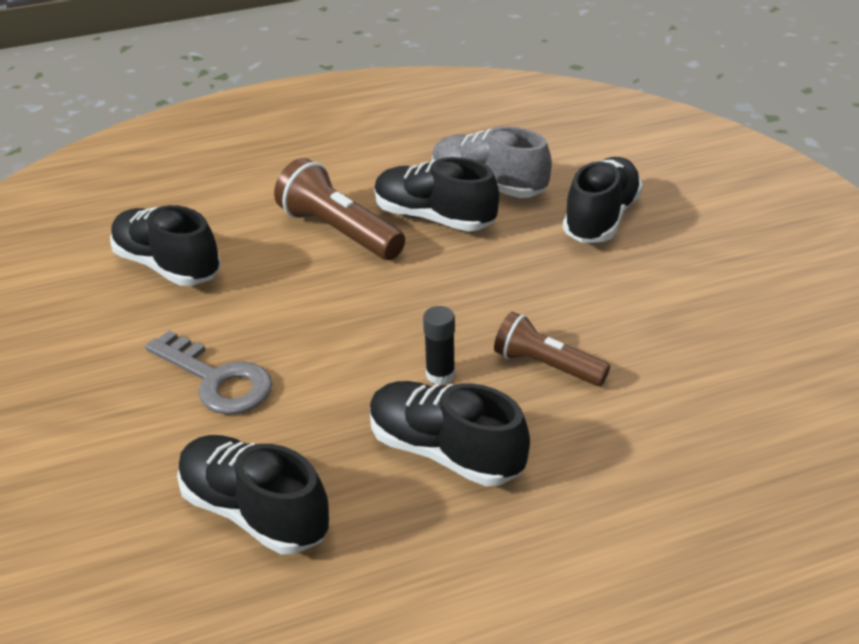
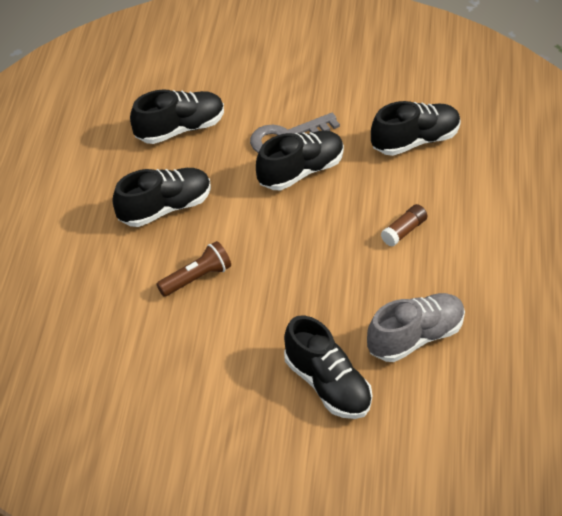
camera: 115 degrees right, 10 degrees up
(339, 232) = (403, 231): brown flashlight -> brown glue stick
(434, 218) = (389, 288): black shoe -> black shoe (300, 171)
(440, 374) = (224, 228): black glue stick -> none

